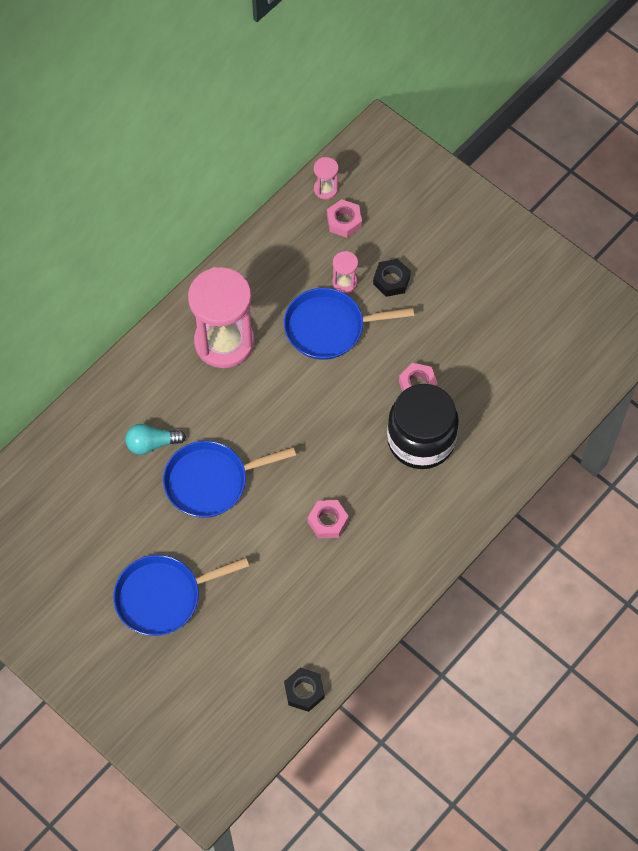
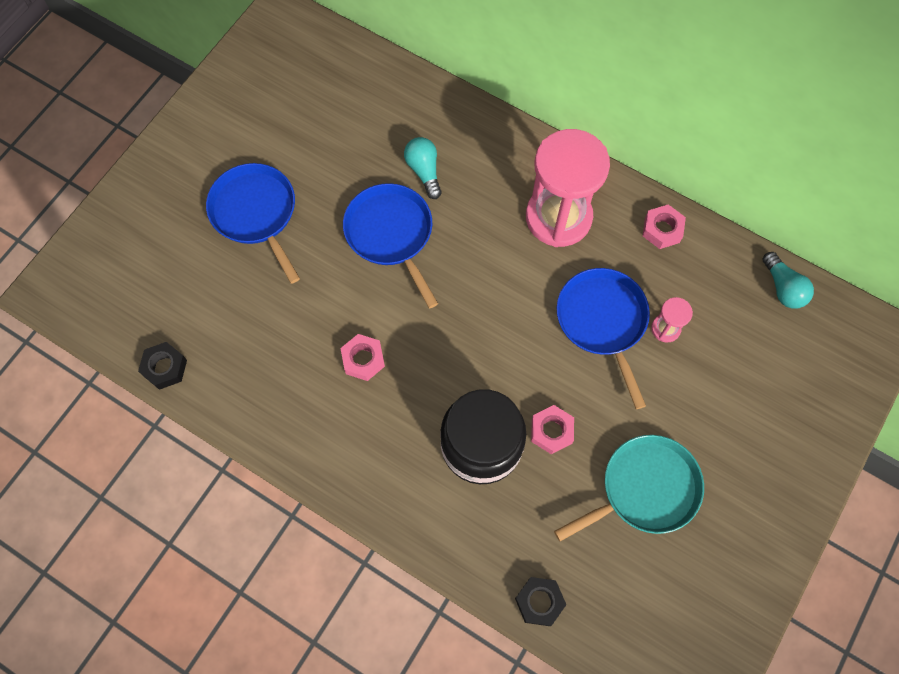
camera: 80 degrees right, 5 degrees up
(325, 189) = (783, 288): pink hourglass -> turquoise light bulb
(344, 221) = (746, 315): pink nut -> pink nut (662, 230)
(391, 280) = (682, 380): black nut -> black nut (539, 602)
(476, 327) = (645, 489): none -> turquoise pan

